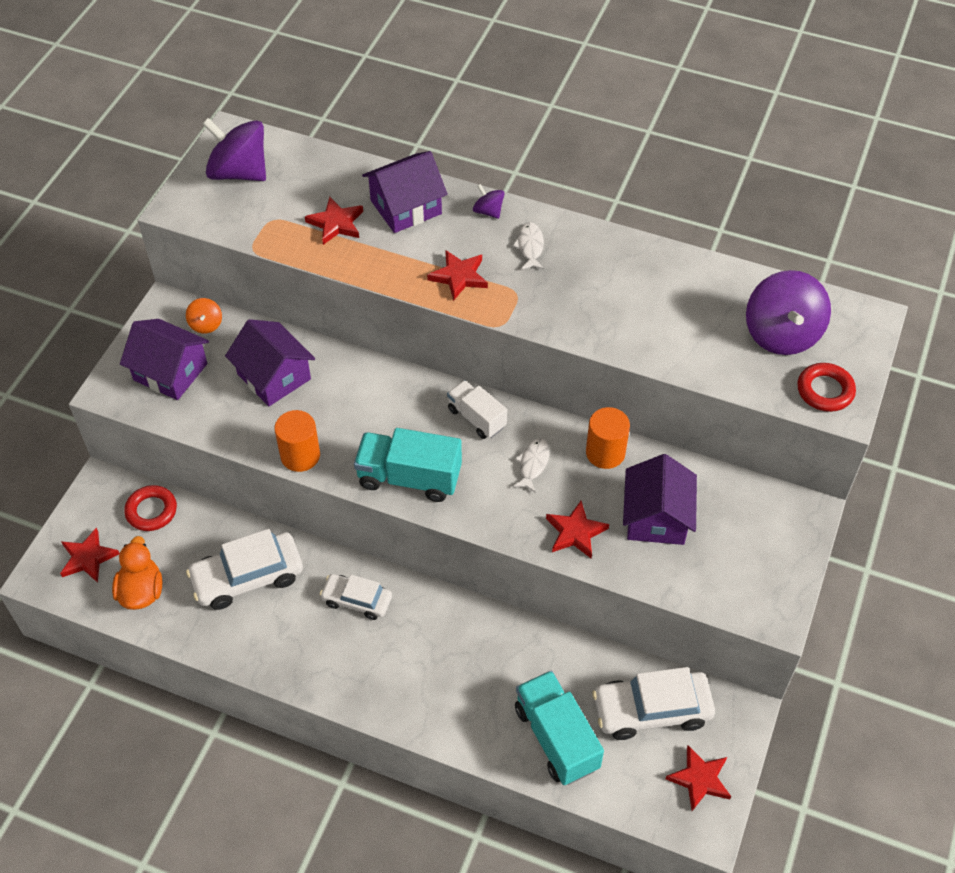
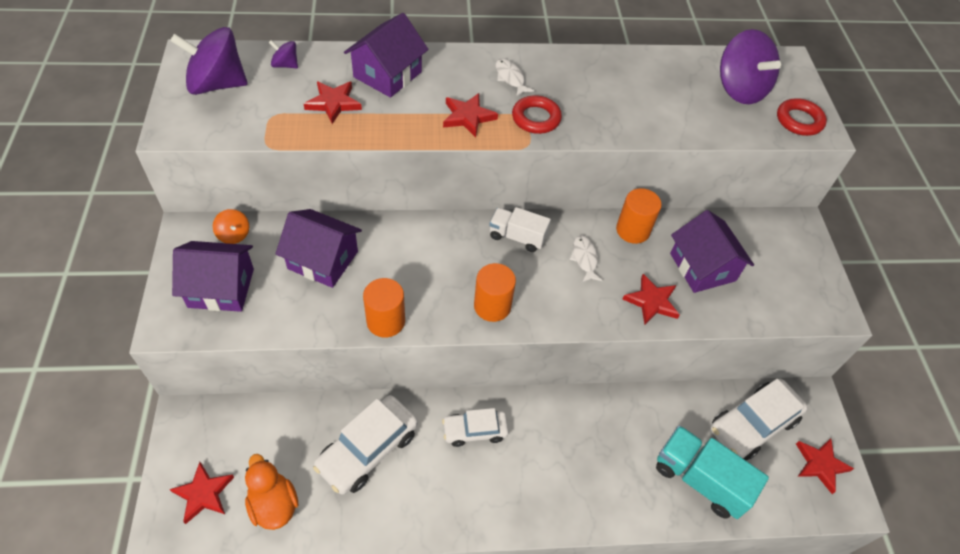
camera: 30 degrees left, 0 degrees up
(151, 511) = (246, 424): red ring -> red ring (536, 118)
(409, 478) = (492, 306): turquoise truck -> orange cylinder
(488, 211) = (459, 60): purple spinning top -> purple spinning top (285, 65)

